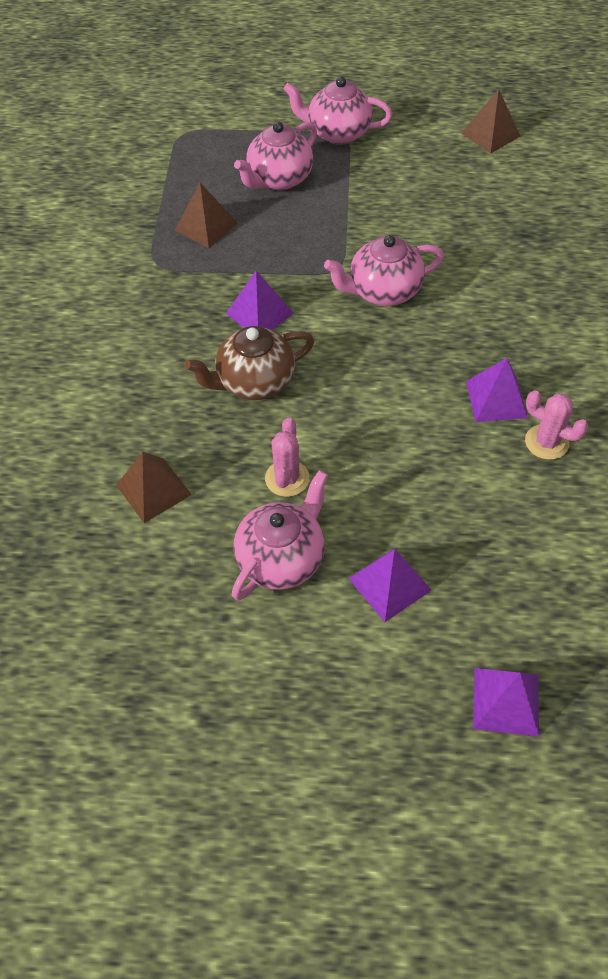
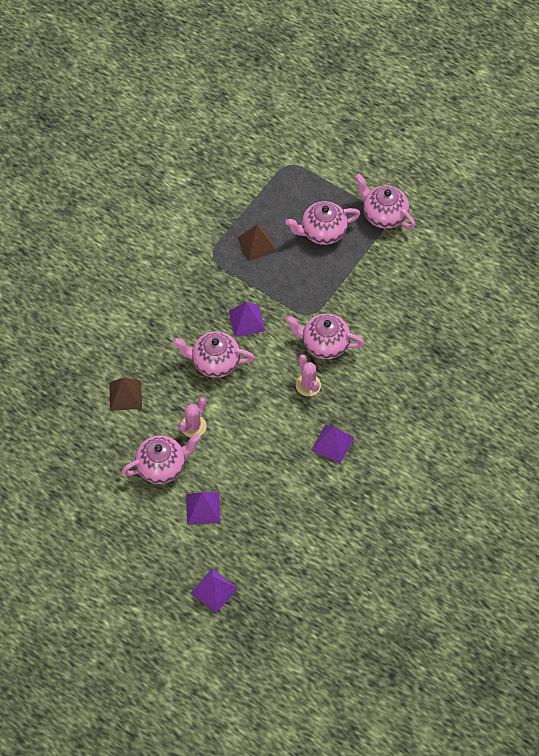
camera: 30 degrees right, 5 degrees up
(254, 382) = (214, 362): brown teapot -> pink teapot
(490, 134) = (478, 267): brown pyramid -> none
(546, 442) = (338, 482): pink cactus -> pink cactus (308, 385)

